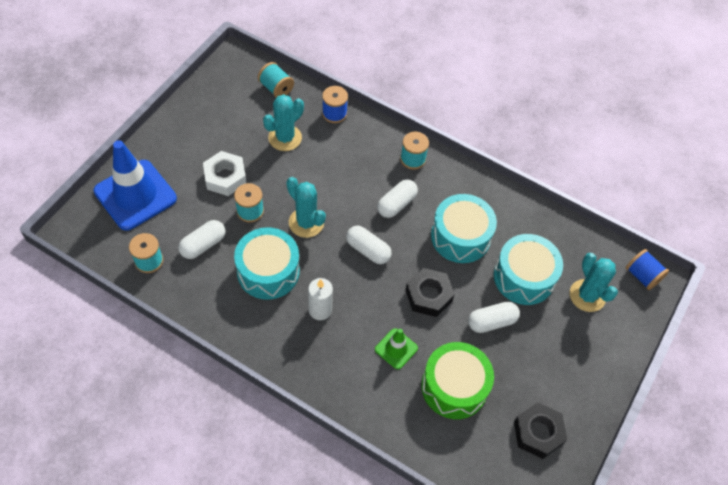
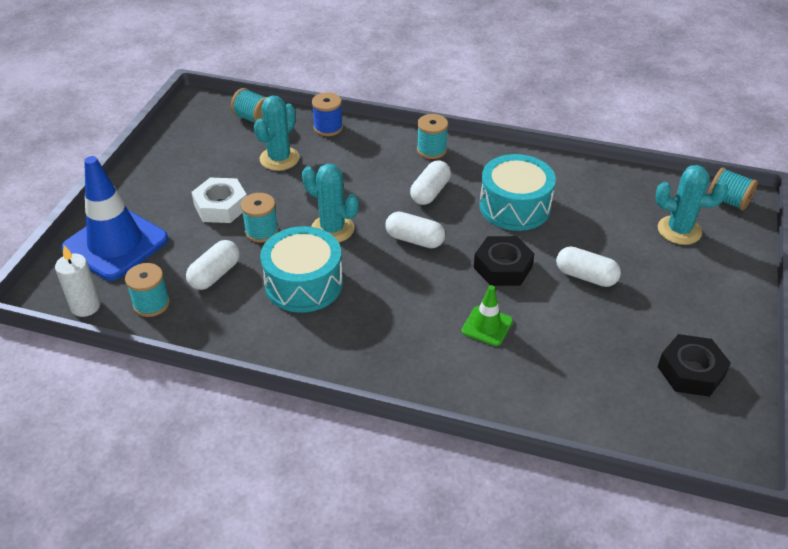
camera: 10 degrees left, 15 degrees down
(320, 310) = (380, 308): white candle -> white candle (85, 306)
(454, 387) = (572, 348): green drum -> none
(491, 322) = (586, 276): white capsule -> white capsule turned 60 degrees clockwise
(524, 277) = (602, 228): turquoise drum -> none
(587, 295) = (679, 230): turquoise cactus -> turquoise cactus turned 45 degrees counterclockwise
(642, 276) = (728, 201): blue spool -> turquoise spool

